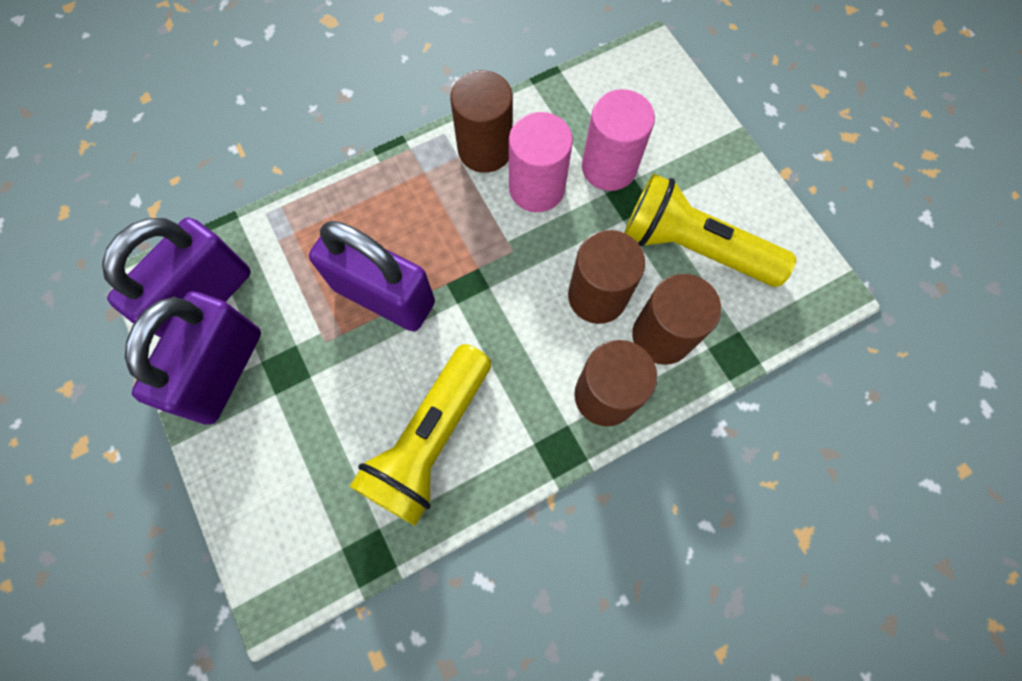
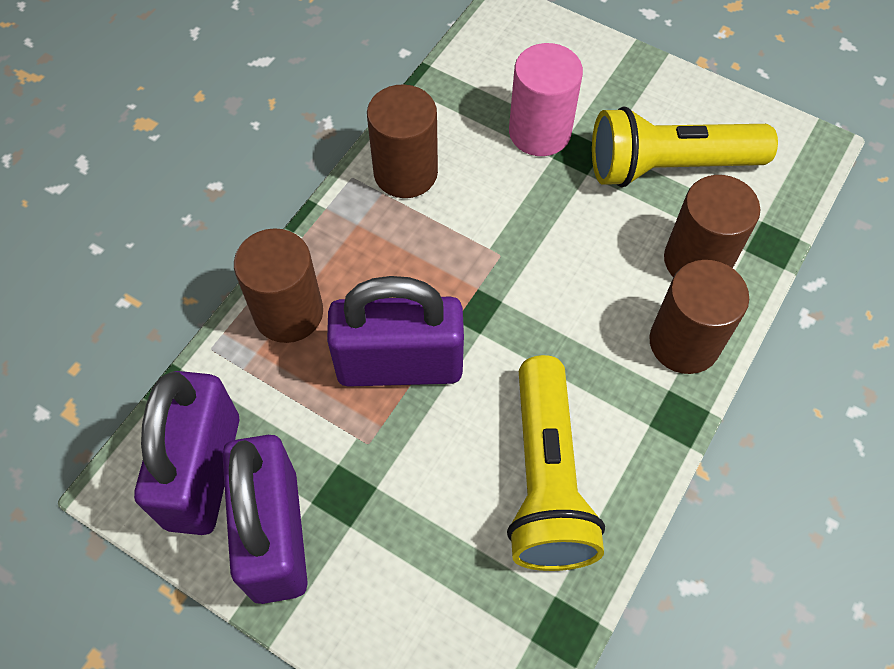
camera: 30 degrees left, 10 degrees down
(537, 188) = (483, 184): pink cylinder -> none
(597, 296) = (612, 255): brown cylinder -> brown cylinder (288, 313)

